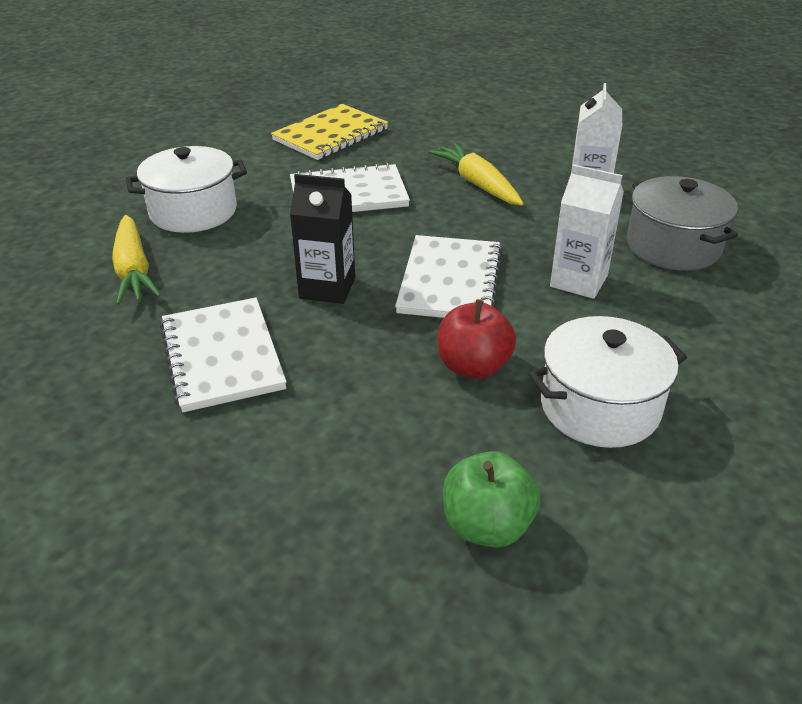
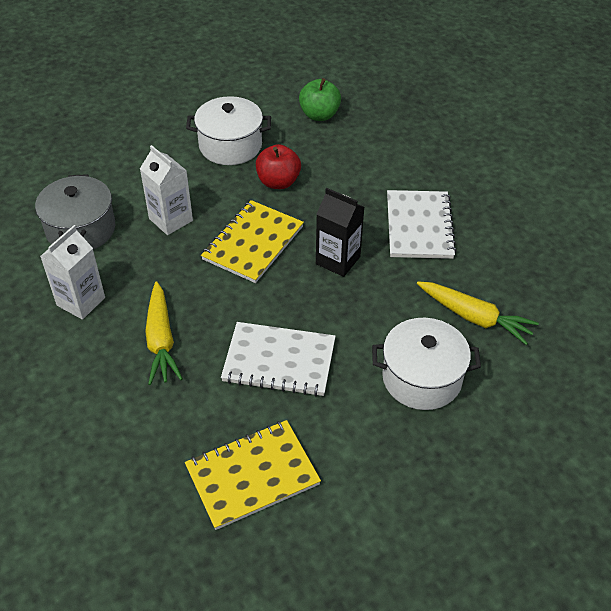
camera: 160 degrees left, 10 degrees up
(134, 270) = (474, 317): yellow carrot -> yellow carrot turned 120 degrees clockwise
(449, 281) = (253, 243): white notebook -> yellow notebook

